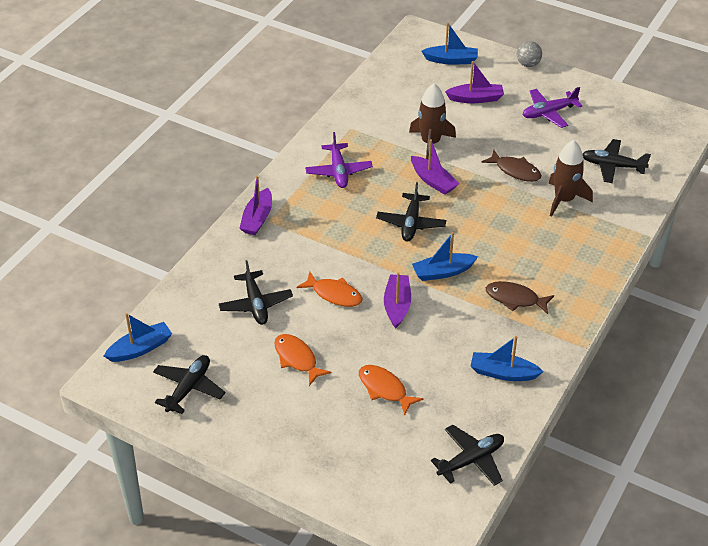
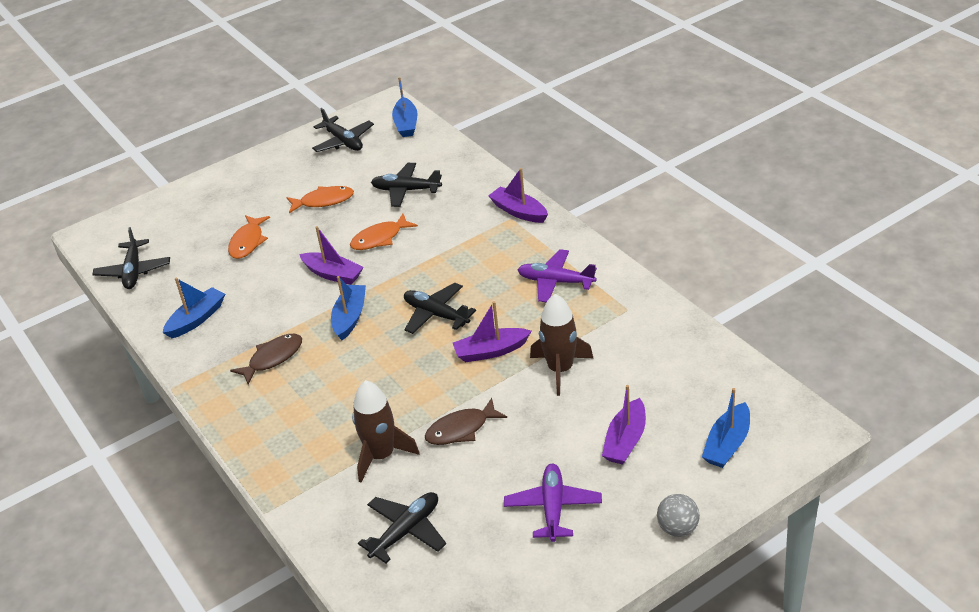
camera: 120 degrees right, 5 degrees down
(384, 389) = (247, 242): orange fish -> orange fish turned 120 degrees clockwise

